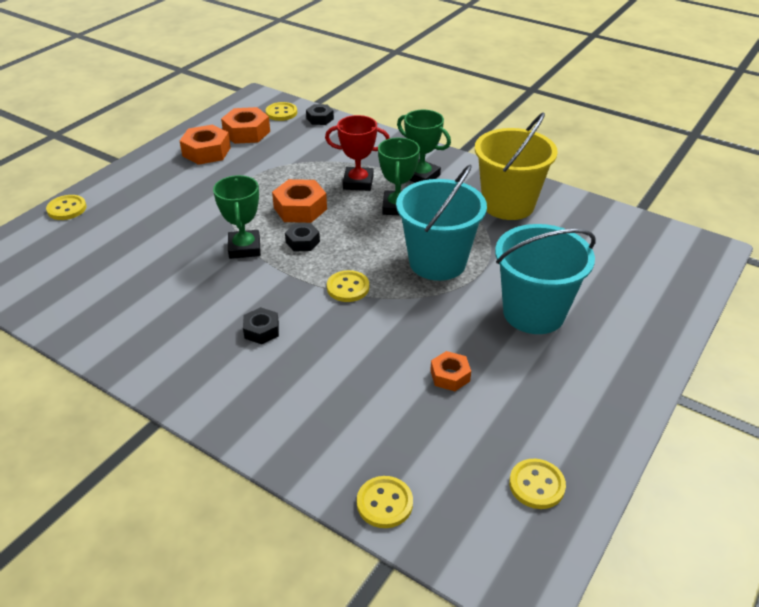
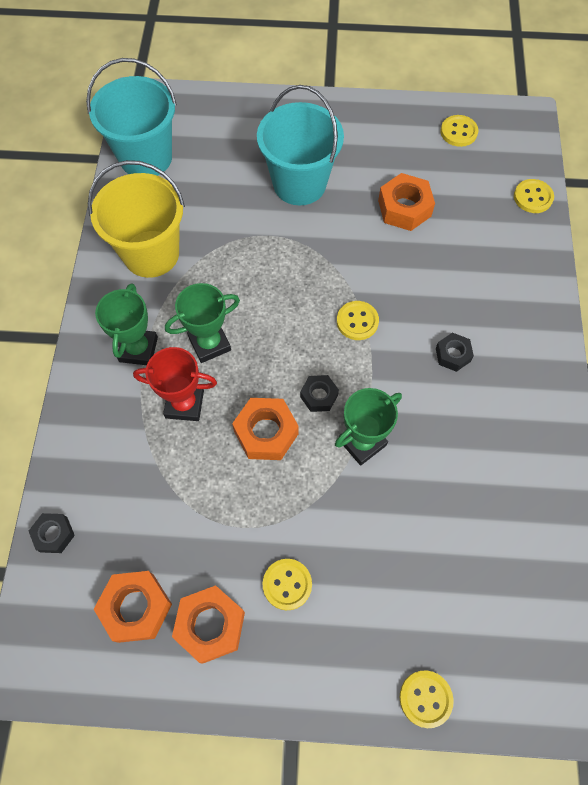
camera: 120 degrees left, 25 degrees up
(281, 113) = (59, 598): yellow button -> yellow button (287, 584)
(358, 183) = (184, 404): red trophy -> red trophy turned 60 degrees counterclockwise
(437, 262) = (277, 272): turquoise bucket -> turquoise bucket (146, 157)
(450, 376) = (404, 208): orange nut -> orange nut, size x1.66

